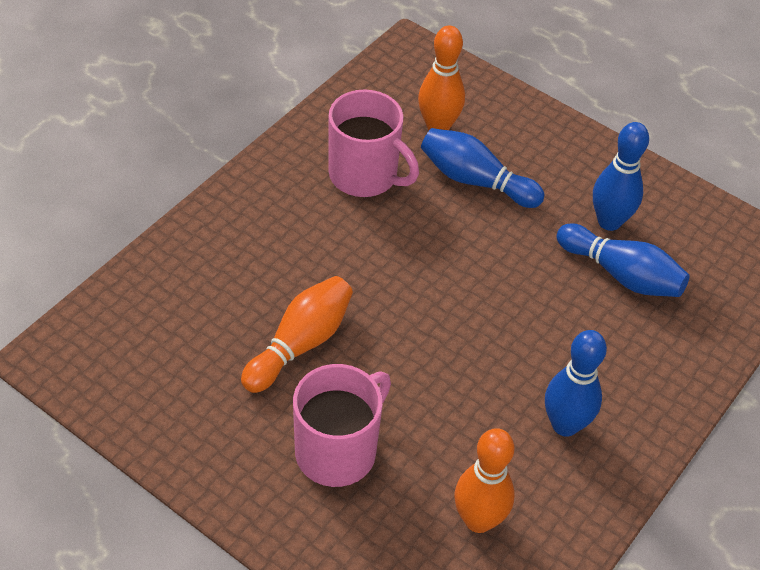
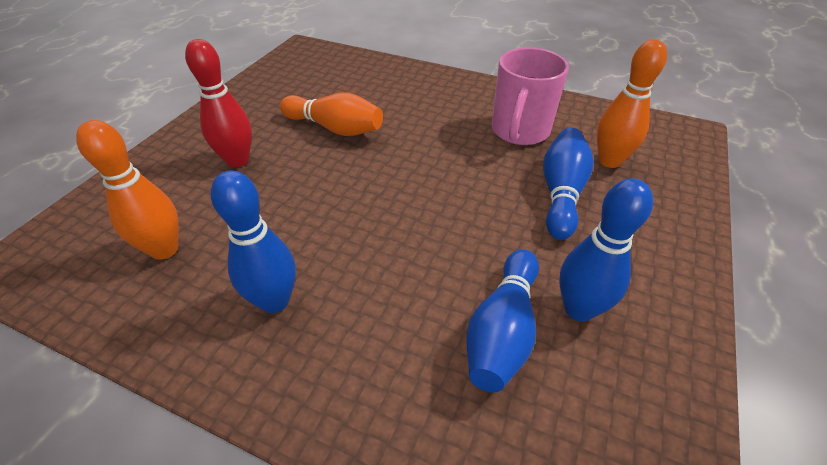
camera: 80 degrees right, 5 degrees down
(337, 451) = (238, 160): pink mug -> red bowling pin

